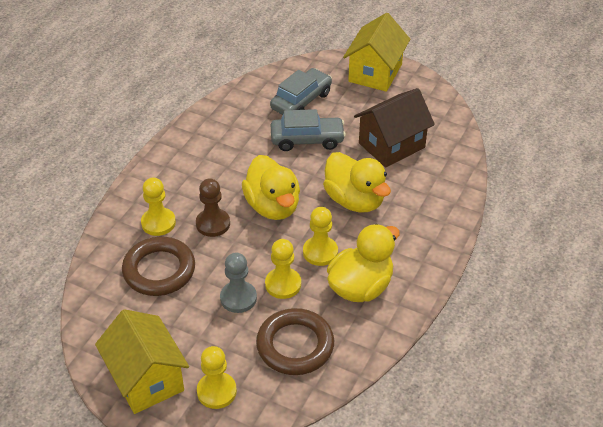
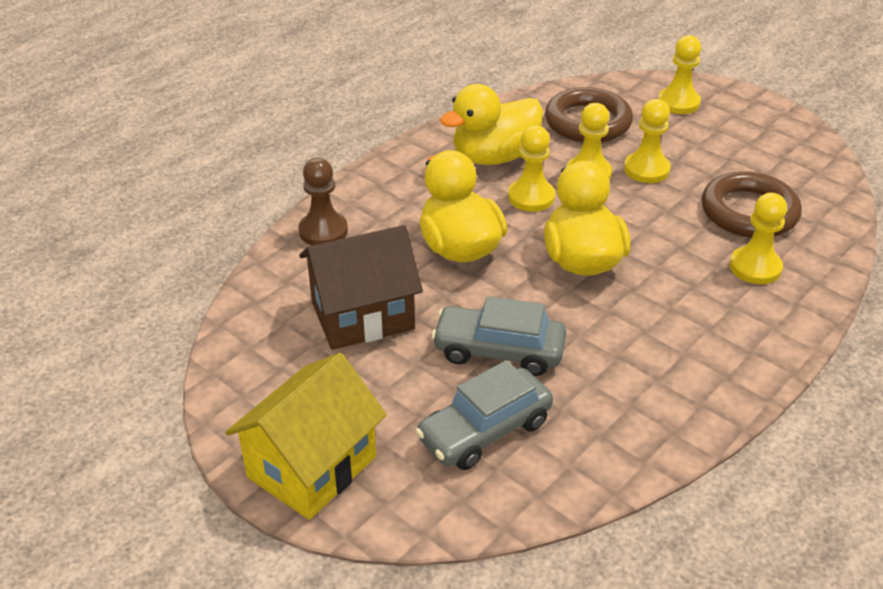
camera: 165 degrees left, 5 degrees down
(146, 379) = (755, 121): yellow house -> none
(213, 224) = (673, 253): brown pawn -> brown pawn (323, 231)
(238, 298) = (646, 169): grey pawn -> yellow pawn

